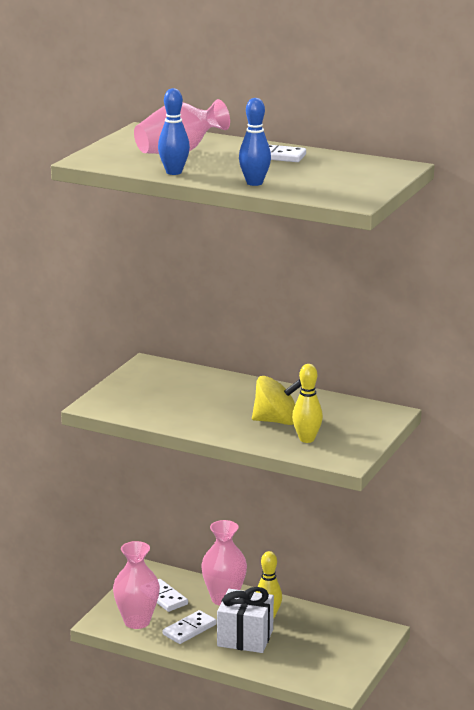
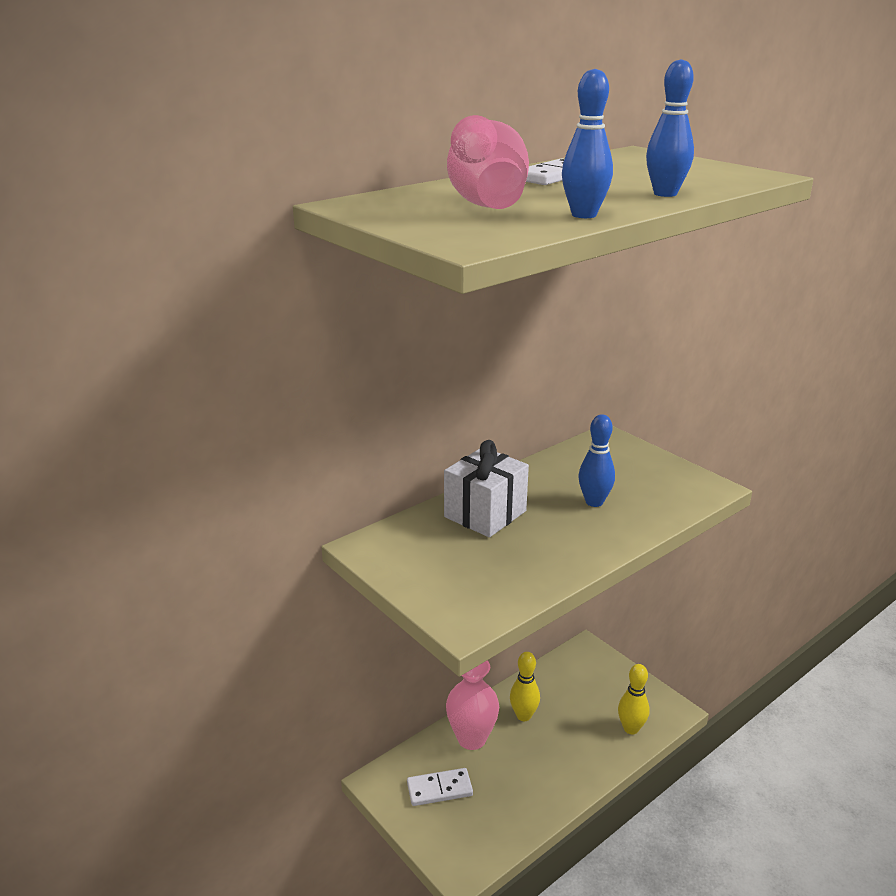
camera: 65 degrees left, 5 degrees up
(137, 622) = (477, 833): pink vase -> none
(189, 629) = (518, 789): white domino -> none
(245, 638) = (556, 748): white gift -> white gift (485, 514)
(276, 421) = (594, 502): yellow spinning top -> blue bowling pin
(306, 439) = (650, 496): yellow bowling pin -> yellow bowling pin (631, 728)

